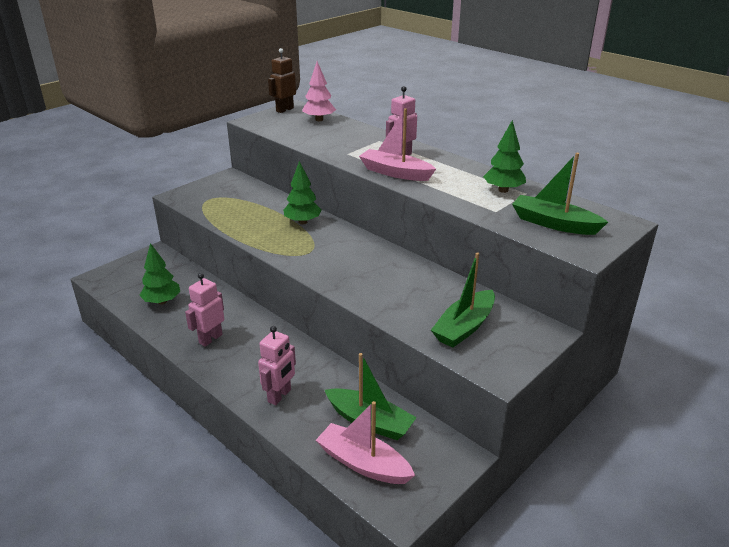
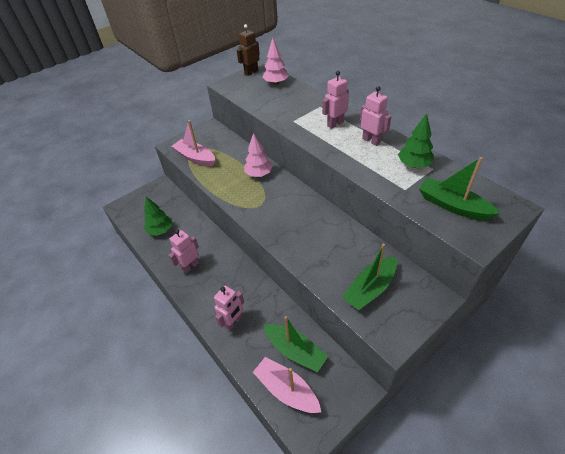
camera: 10 degrees right, 15 degrees up
(303, 222) = (259, 174): green tree -> pink tree
(395, 173) = (328, 143): pink boat -> pink boat (195, 158)
(448, 170) = (371, 140): none -> pink robot

